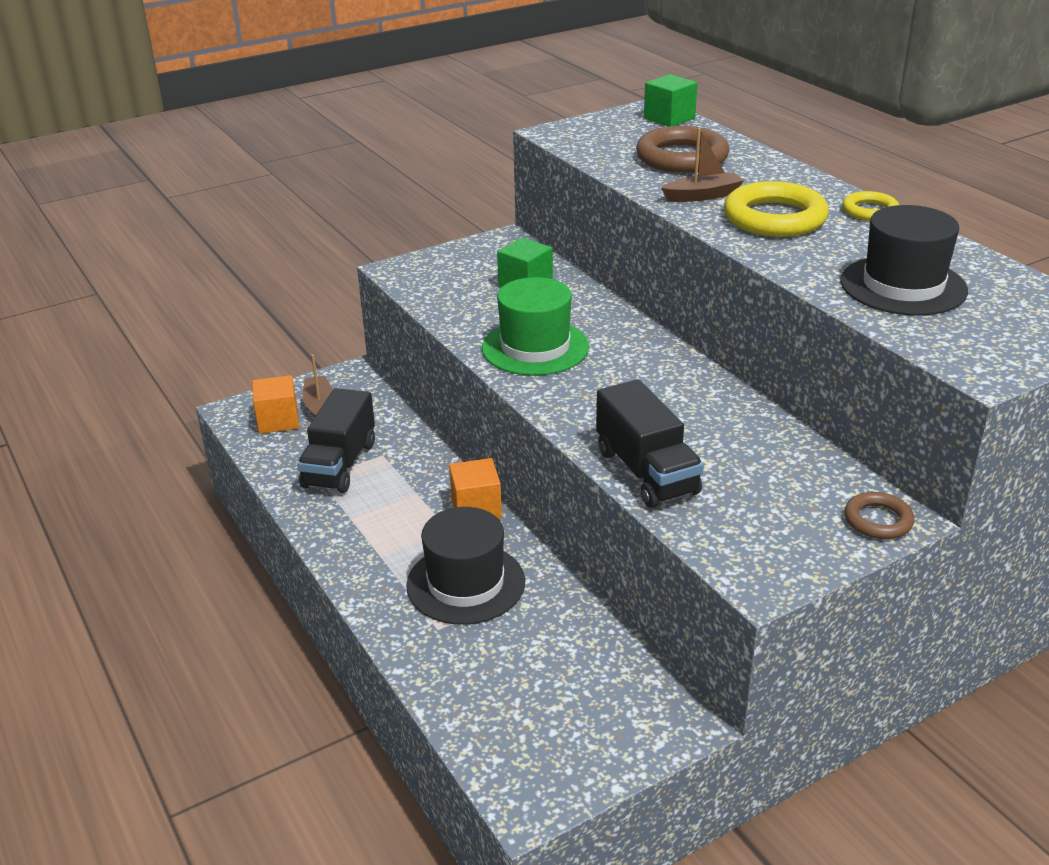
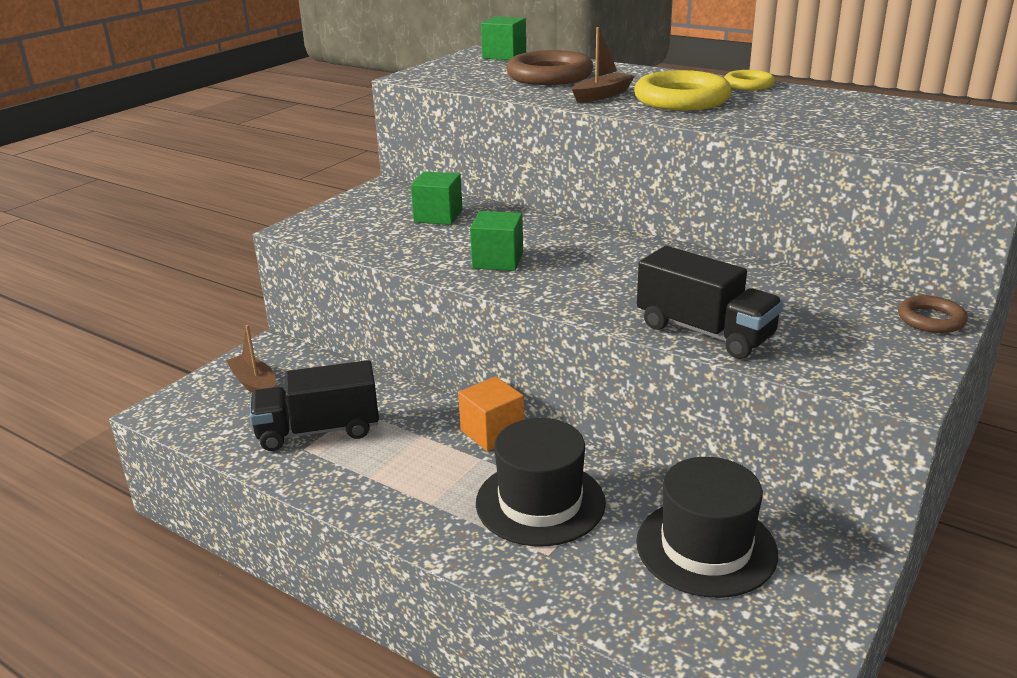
camera: 25 degrees left, 5 degrees down
(278, 420) = (217, 408): orange cube -> none
(340, 464) = (318, 431): black truck -> black truck turned 90 degrees clockwise
(535, 347) = (498, 260): green hat -> green cube
(903, 286) = (844, 122): black hat -> black hat (706, 547)

